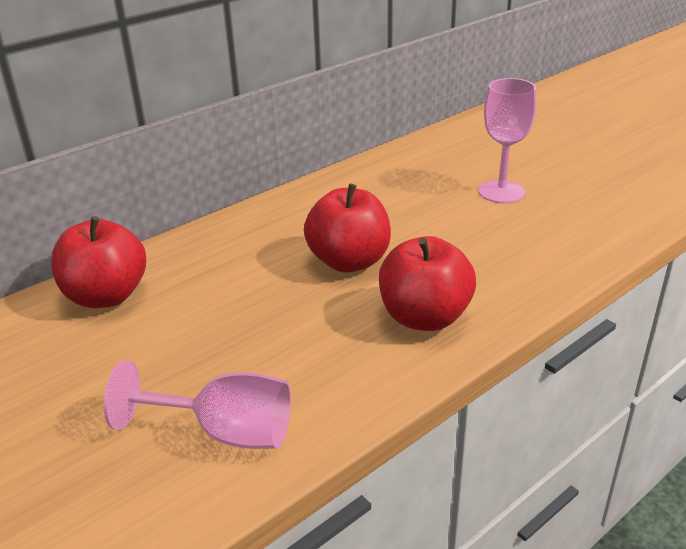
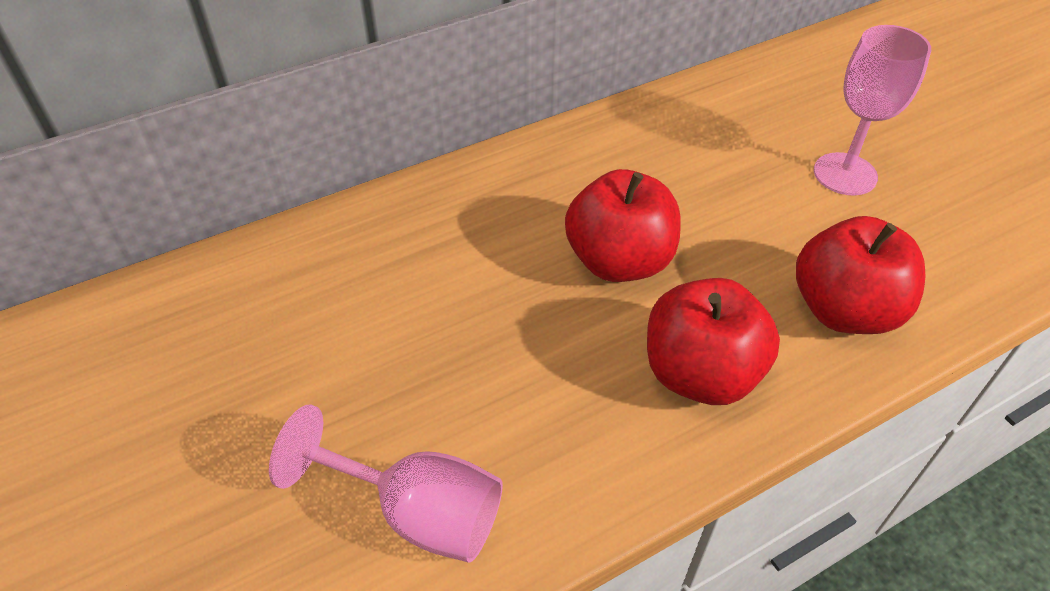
camera: 10 degrees right, 15 degrees up
(106, 296) = (309, 265): red apple -> red apple (844, 310)

